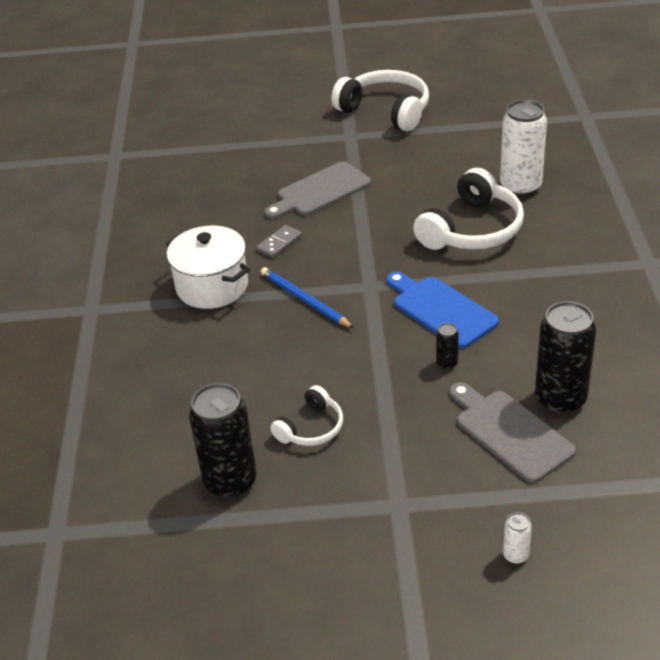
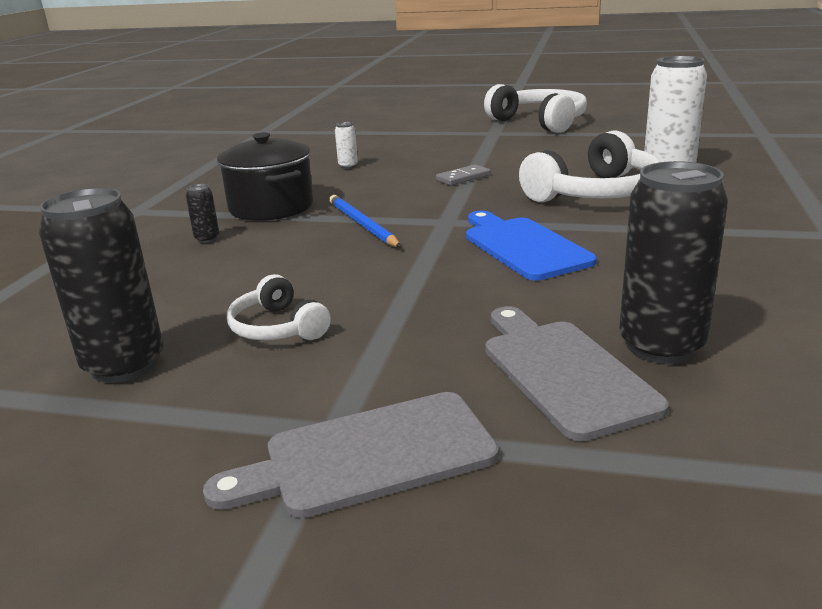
camera: 15 degrees right, 15 degrees down
(212, 286) = (271, 207): white pot -> black pot
(279, 243) = (368, 186): grey domino -> grey domino (463, 178)
(311, 428) = (278, 327): white headphones -> white headphones turned 90 degrees clockwise
(320, 191) = (438, 160): grey cutting board -> grey cutting board (369, 456)
(447, 363) = (504, 291): black can -> black can (207, 239)
(515, 555) = (496, 546): white can -> white can (348, 166)

